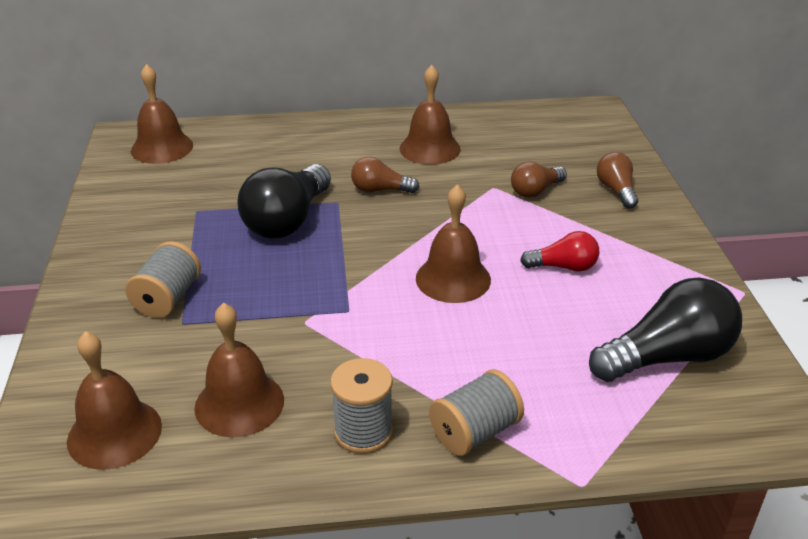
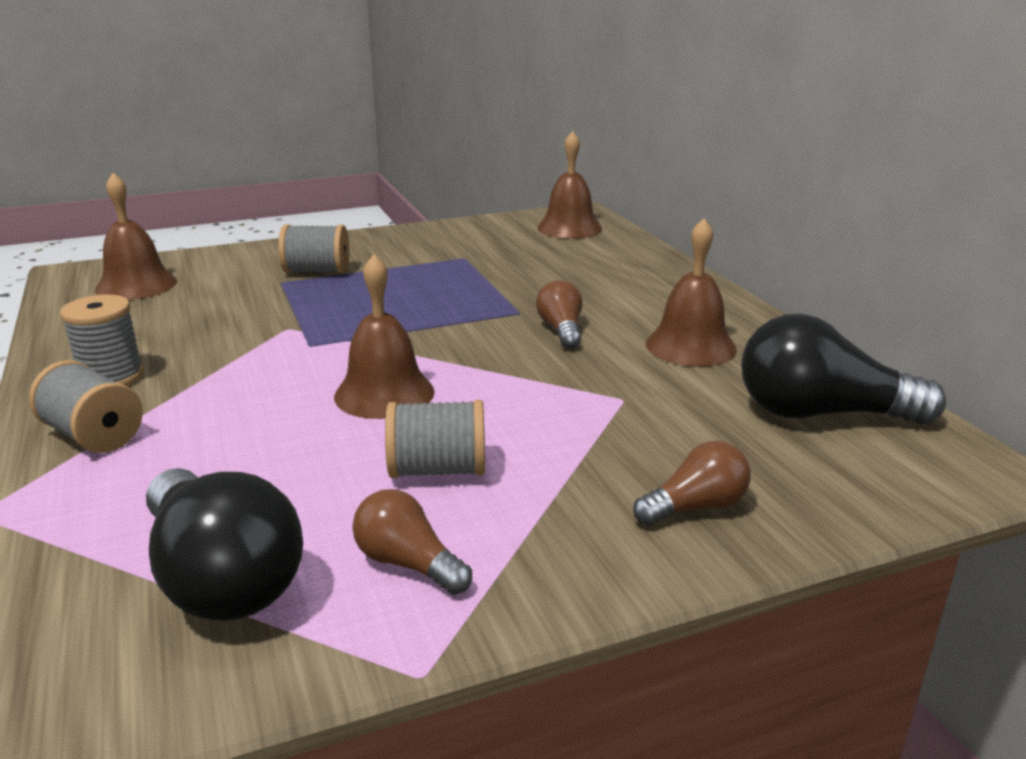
camera: 75 degrees right, 10 degrees down
(239, 403) = (164, 320): brown bell -> none
(287, 220) = (467, 295): black light bulb -> black light bulb (821, 414)
(535, 191) = (636, 432): brown light bulb -> brown light bulb (408, 564)
(563, 267) = (438, 470): red light bulb -> grey spool

